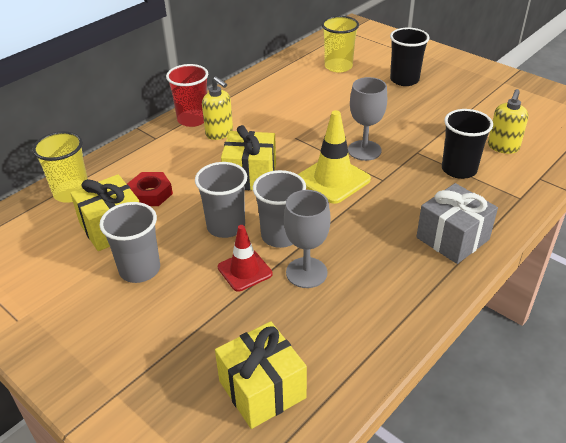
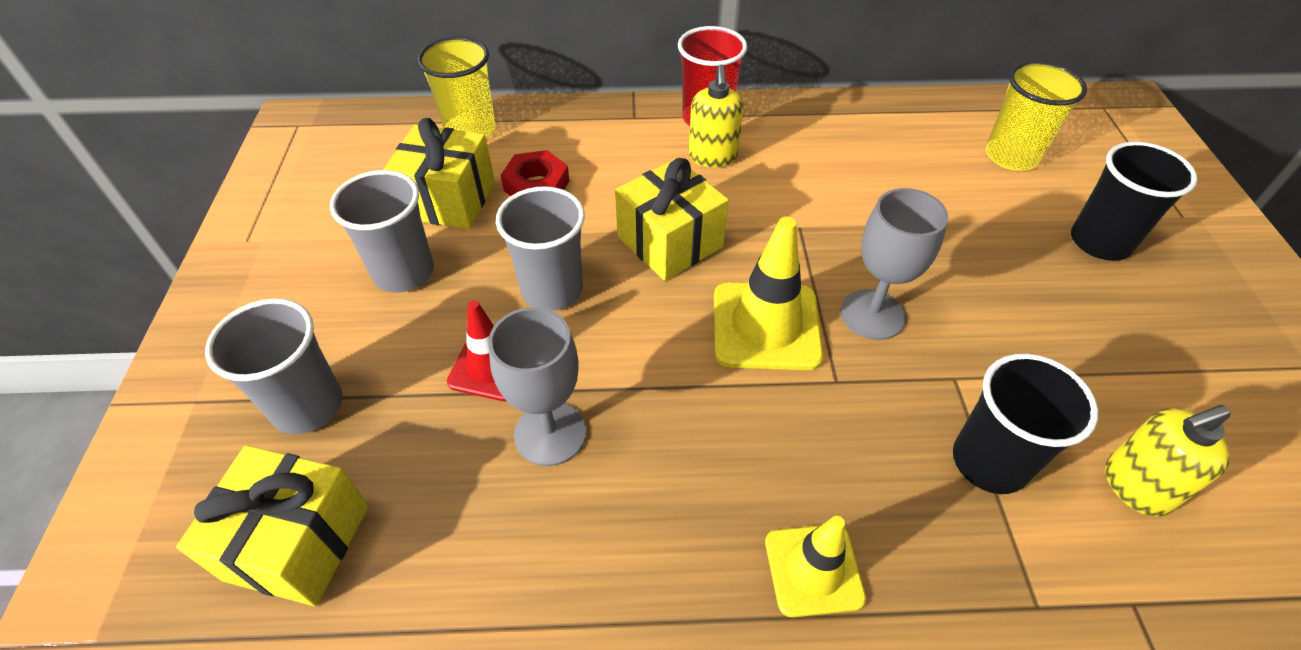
camera: 45 degrees right, 10 degrees up
(280, 236) = (592, 354): grey cup -> grey cup (307, 406)
(452, 238) = (813, 569): grey gift -> yellow traffic cone

